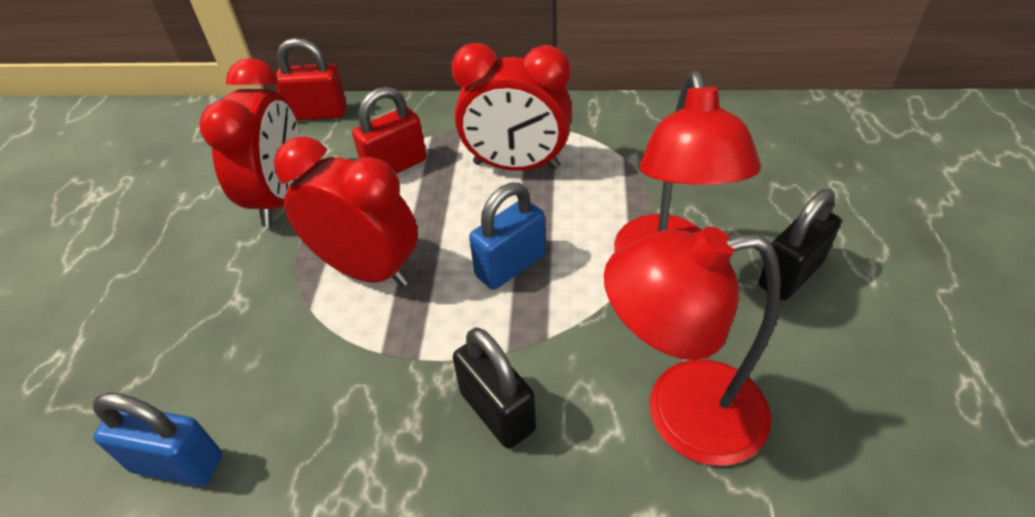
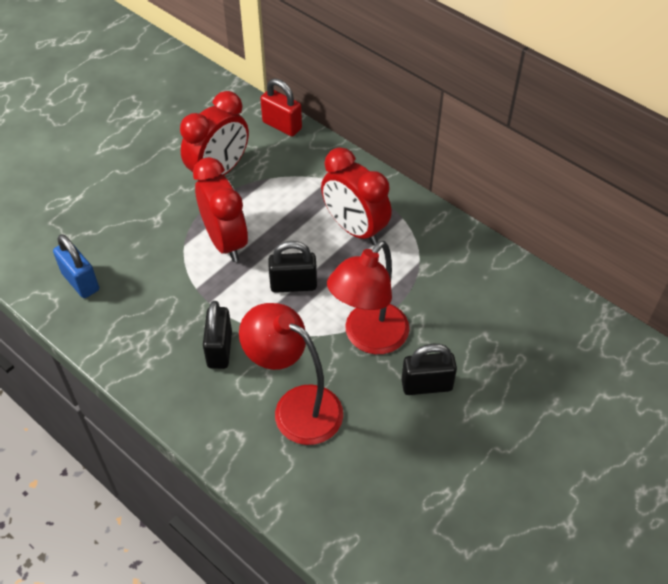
camera: 35 degrees right, 5 degrees up
(395, 166) = (291, 188): red padlock -> none
(510, 265) = (293, 285): blue padlock -> black padlock

